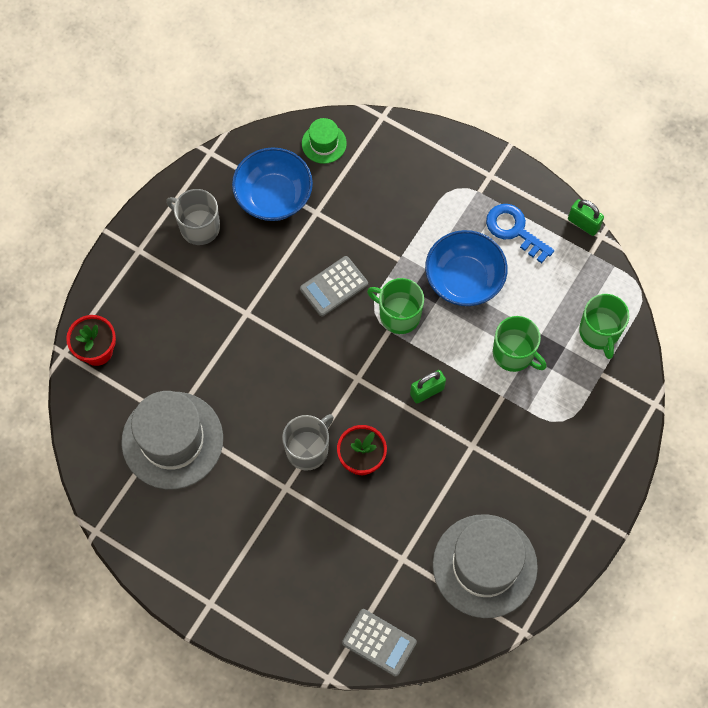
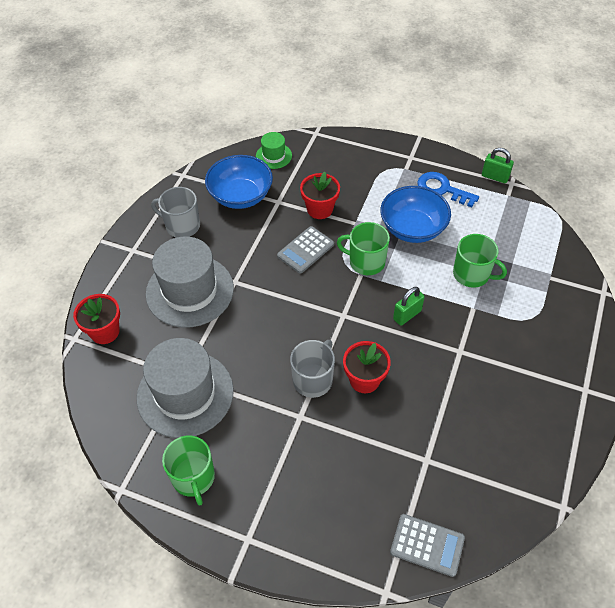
camera: 10 degrees left, 15 degrees down
(362, 233) = (320, 209): none -> red flower pot
(484, 566) = (506, 452): grey hat -> grey hat (190, 291)
(599, 332) = (536, 247): green mug -> green mug (193, 478)

